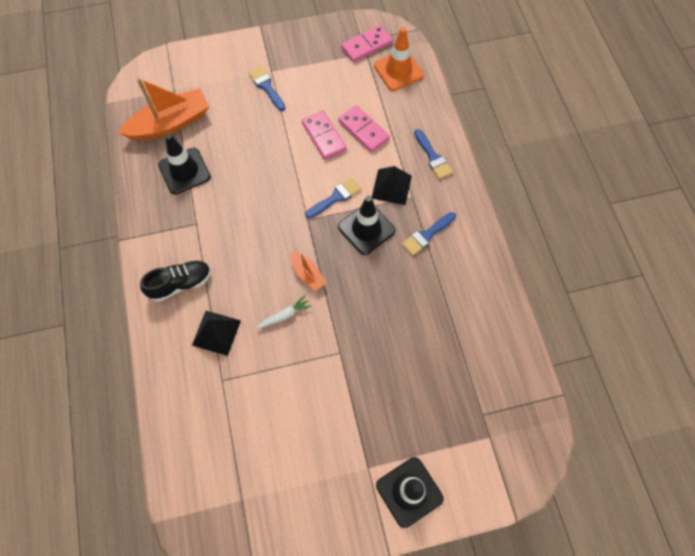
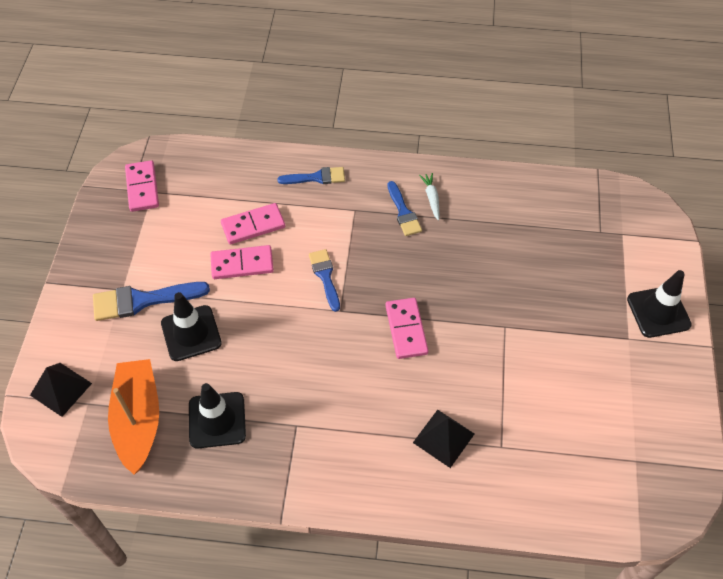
camera: 70 degrees left, 10 degrees down
(180, 284) = (369, 461): black shoe -> none
(266, 87) = (143, 300): blue brush -> blue brush, size x1.56
(284, 315) = (446, 365): white carrot -> white carrot (431, 198)
(307, 274) = (406, 329): orange boat -> pink domino
(366, 229) = (374, 260): black traffic cone -> black traffic cone (191, 333)
(391, 187) = (335, 223): black pyramid -> black pyramid (61, 389)
(398, 70) = (193, 171): orange traffic cone -> none

